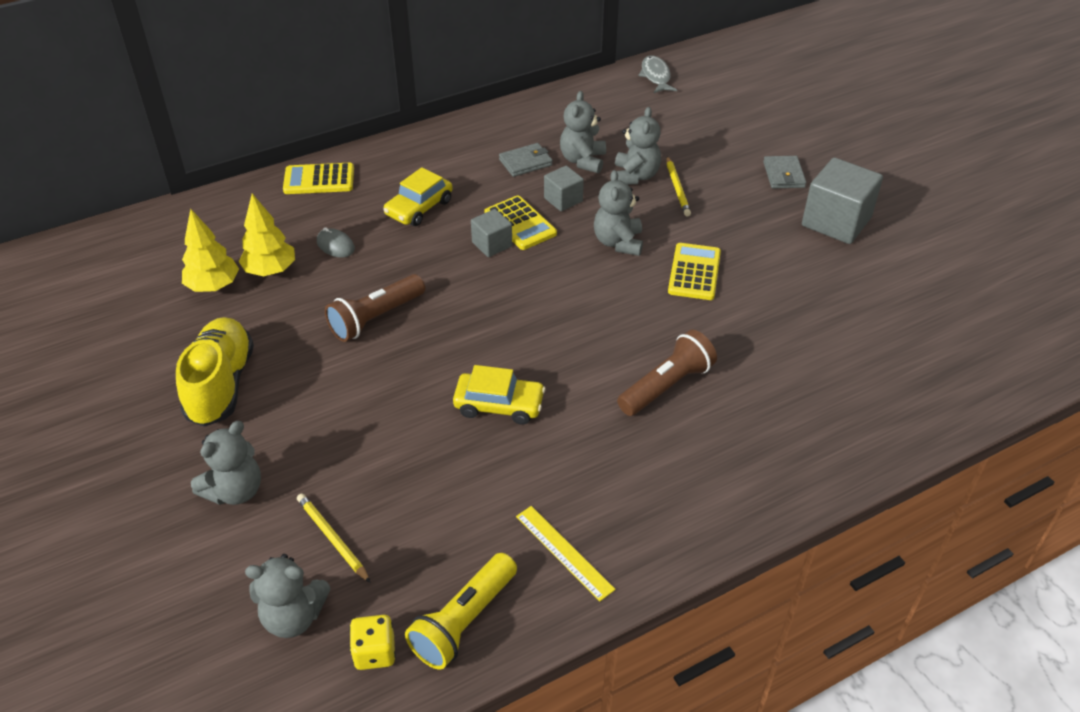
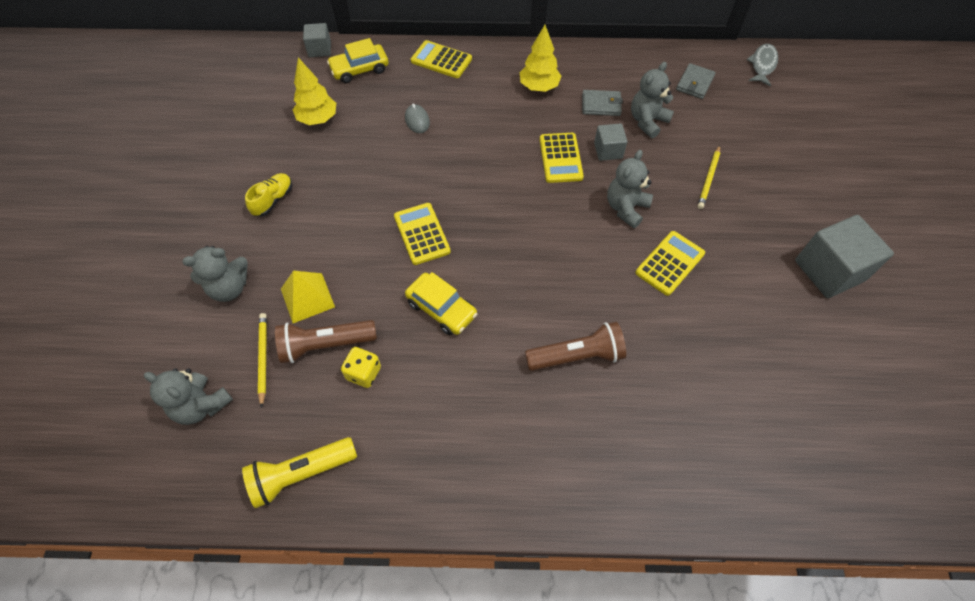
camera: 30 degrees right, 15 degrees up
(221, 385) = (273, 200): yellow shoe -> yellow shoe, size x0.54
(270, 270) = (361, 122): yellow tree -> yellow tree (539, 87)
(339, 459) = (307, 297): none -> yellow pyramid
(374, 652) = (231, 463): yellow dice -> yellow dice (363, 373)
(375, 318) = (405, 193): brown flashlight -> brown flashlight (325, 345)
(419, 208) = (495, 113): yellow car -> yellow car (360, 69)
(424, 347) = (422, 234): none -> yellow calculator
(492, 244) = (527, 167): grey cube -> grey cube (319, 49)
(564, 552) = (405, 458): yellow ruler -> none
(635, 176) = (681, 153): grey teddy bear -> none
(783, 175) = (812, 204): grey wallet -> grey wallet (694, 83)

